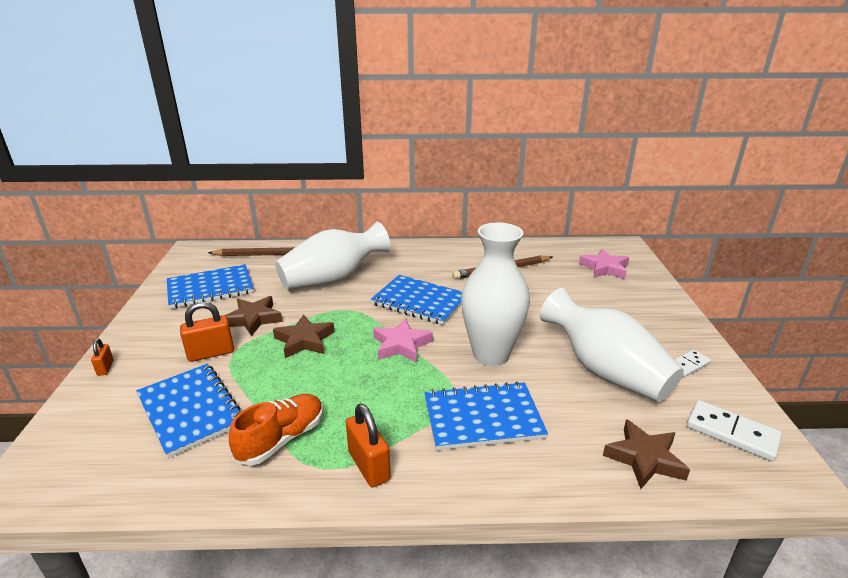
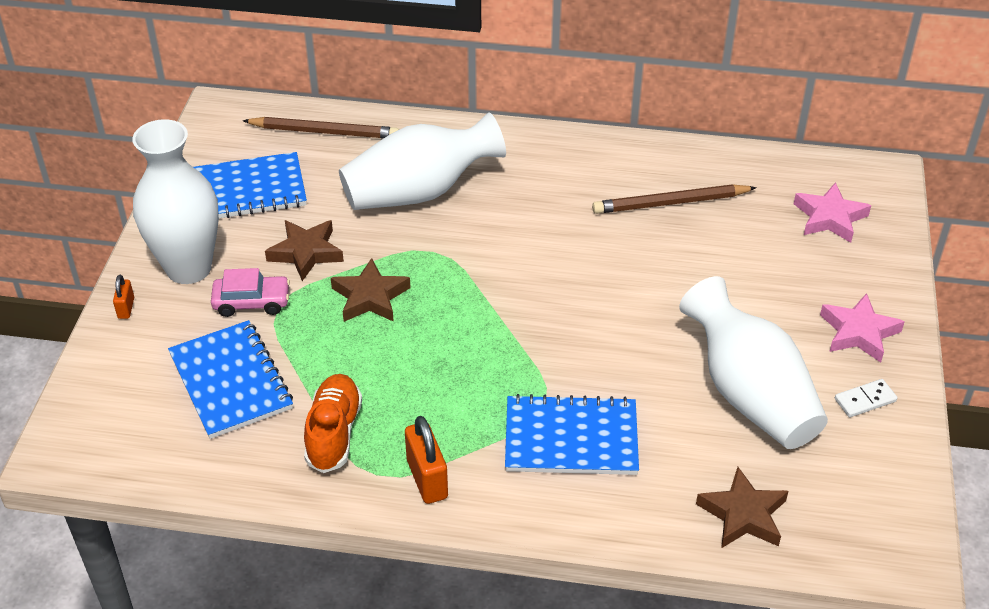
camera: 10 degrees right, 15 degrees up
(211, 353) = (252, 302): orange padlock -> pink car
(282, 439) = (334, 433): orange shoe -> orange shoe turned 45 degrees counterclockwise
(401, 345) = (494, 320): pink star -> pink star (858, 332)
(419, 301) = (534, 249): blue notebook -> none
(491, 354) = (608, 350): white vase -> white vase (189, 268)
(732, 433) = (866, 499): white domino -> none

